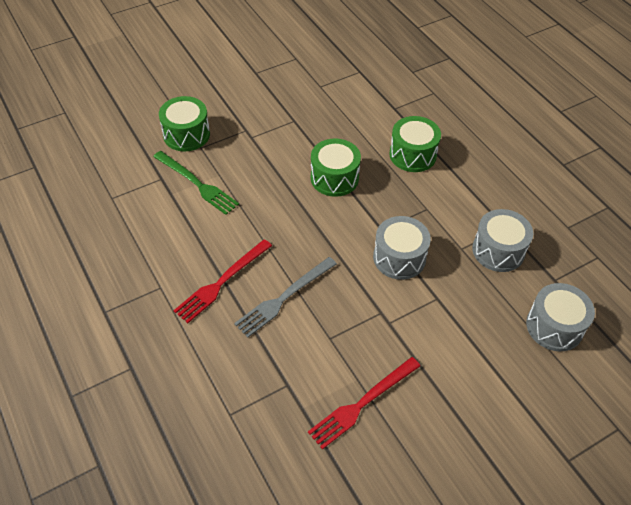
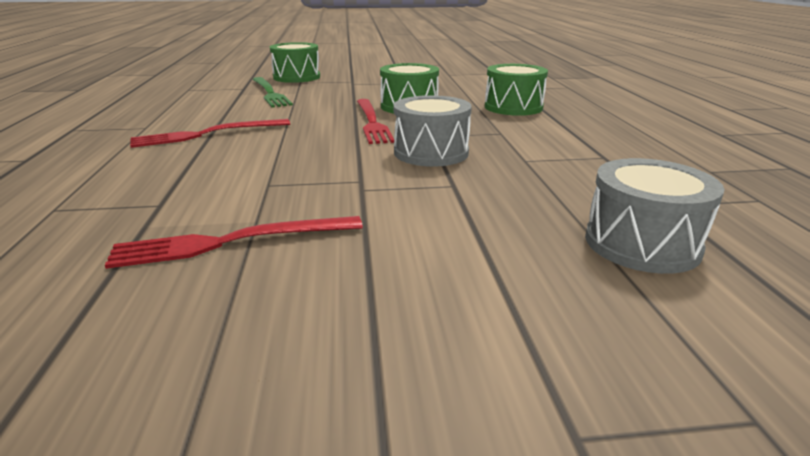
camera: 25 degrees right, 25 degrees down
(284, 298) = (256, 152): grey fork -> none
(327, 219) = (372, 122): none -> red fork
(498, 250) = (580, 169): grey drum -> none

